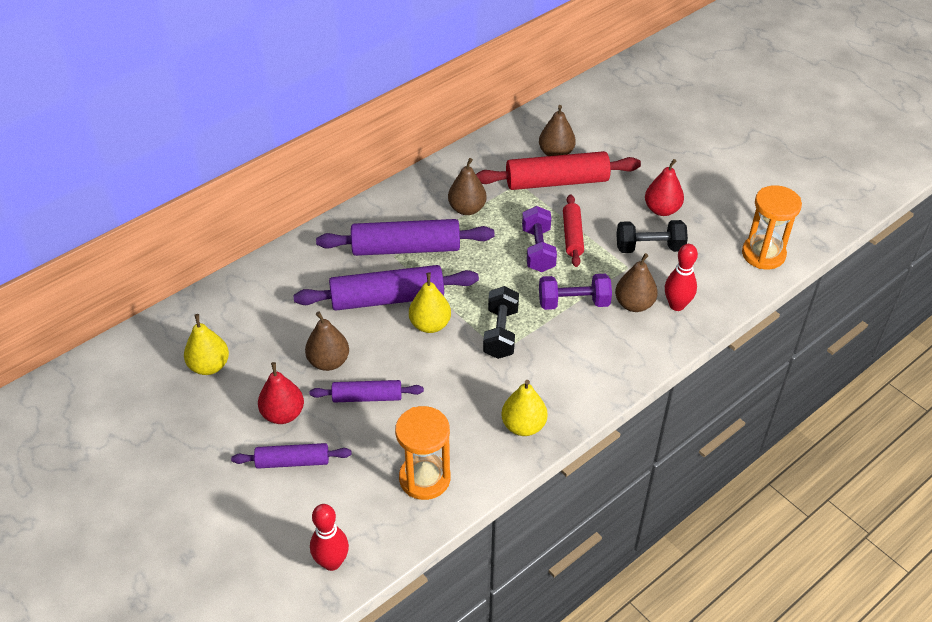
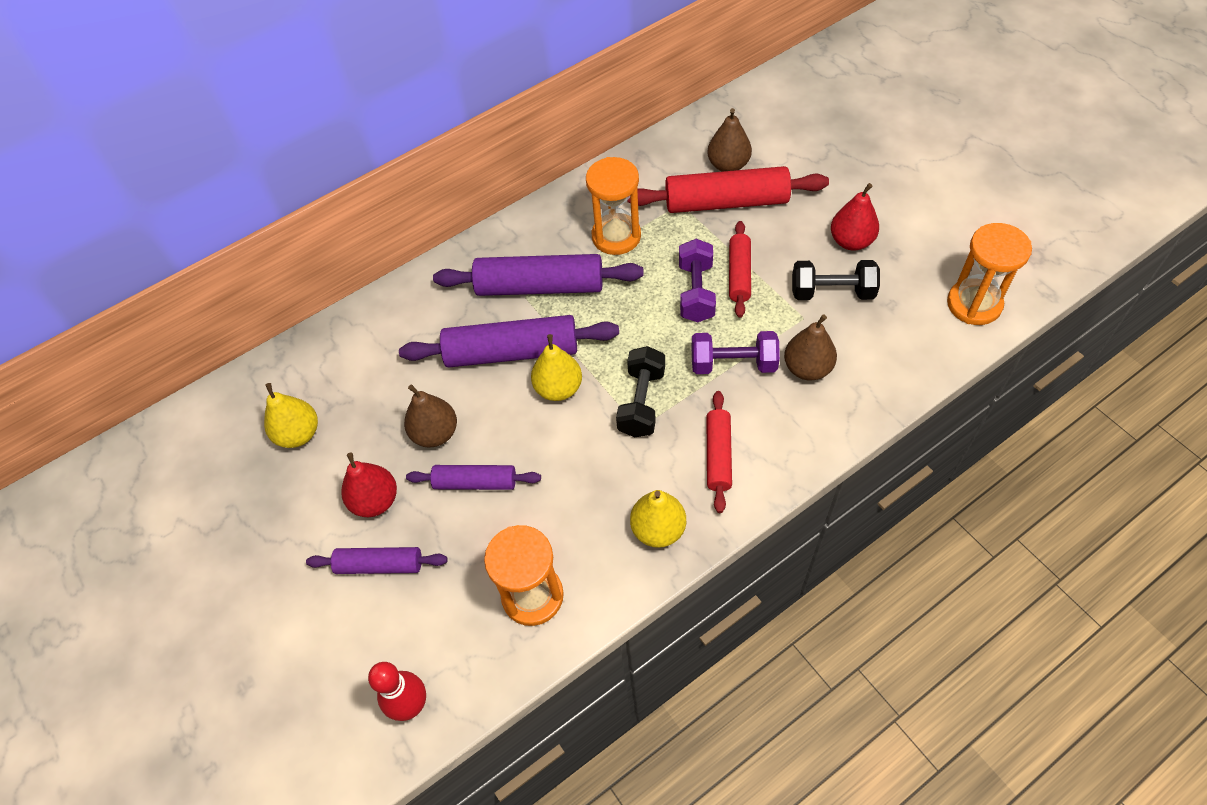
camera: 10 degrees right, 10 degrees up
(467, 209) = (616, 236): brown pear -> orange hourglass
(567, 370) = (718, 455): none -> red rolling pin
(677, 305) = (860, 371): red bowling pin -> none

